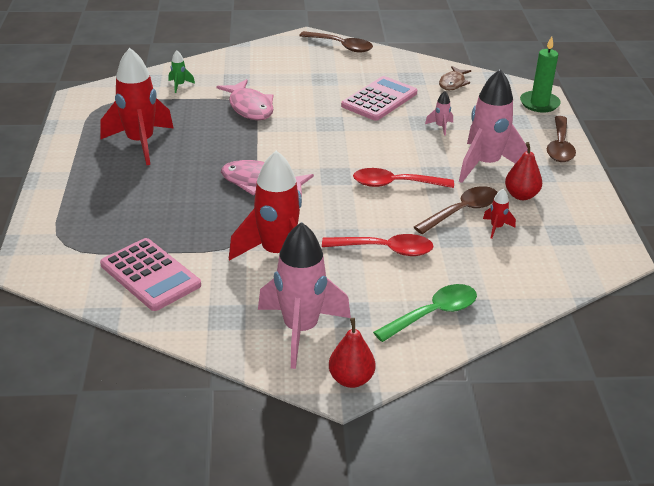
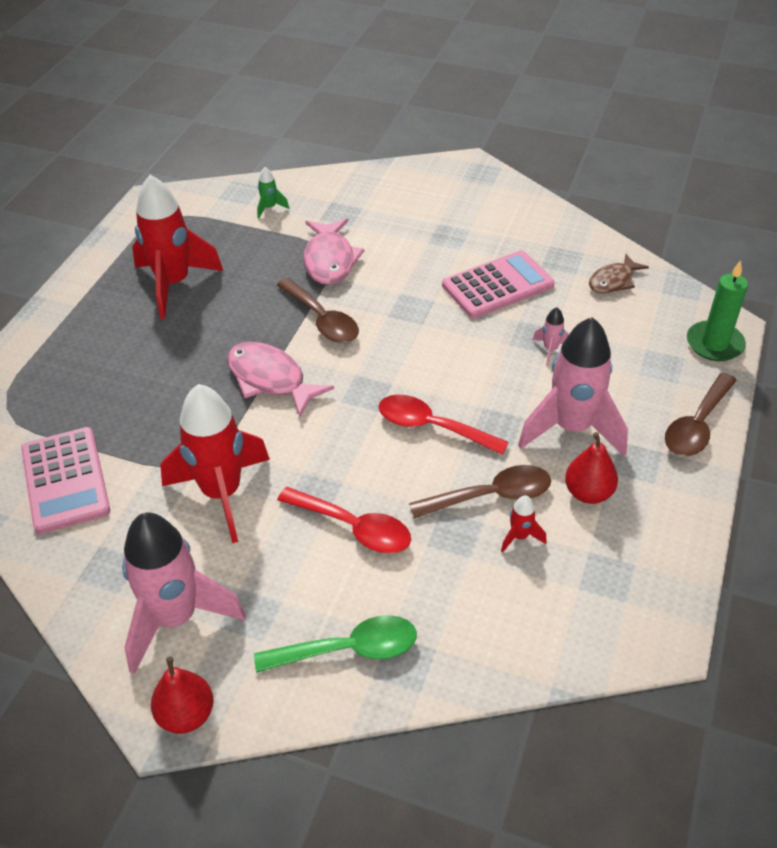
camera: 25 degrees right, 10 degrees up
(341, 46) = (502, 189): brown spoon -> brown spoon (322, 320)

